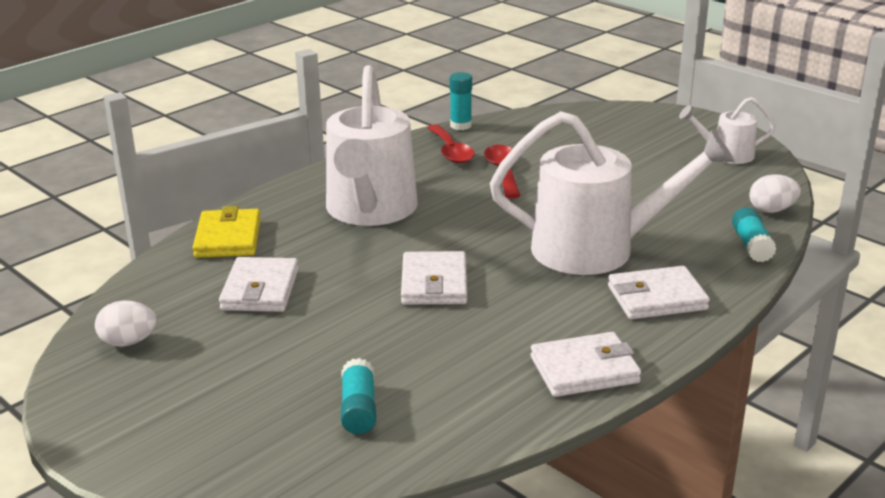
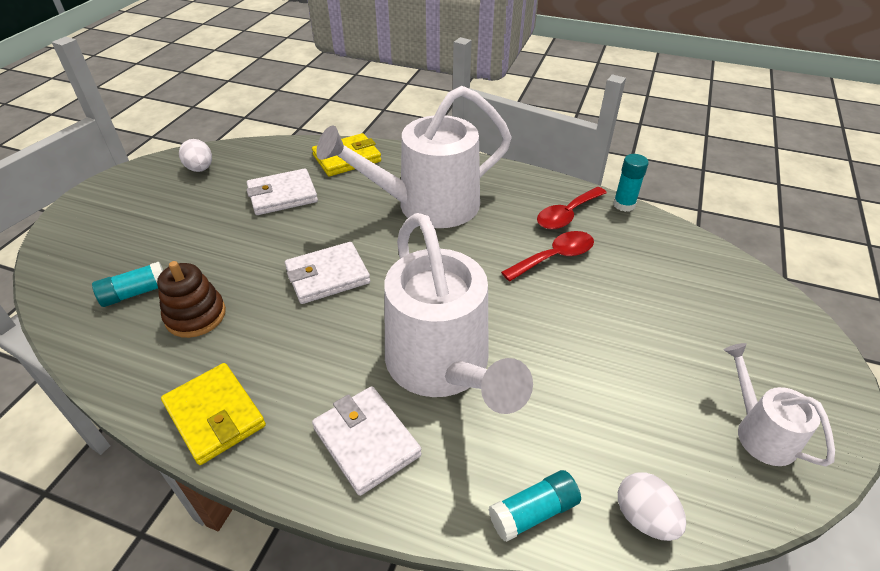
camera: 65 degrees right, 15 degrees up
(433, 369) = (195, 315): none -> brown stacking toy
(584, 370) = (215, 415): white wallet -> yellow wallet

